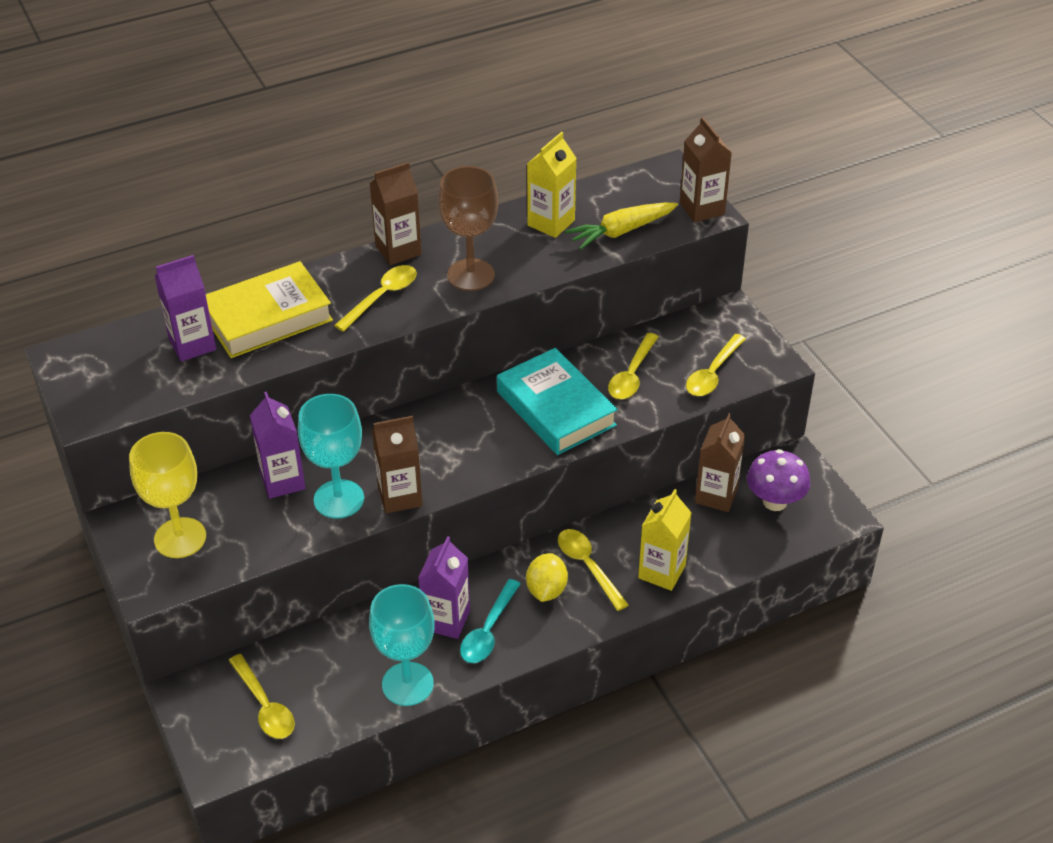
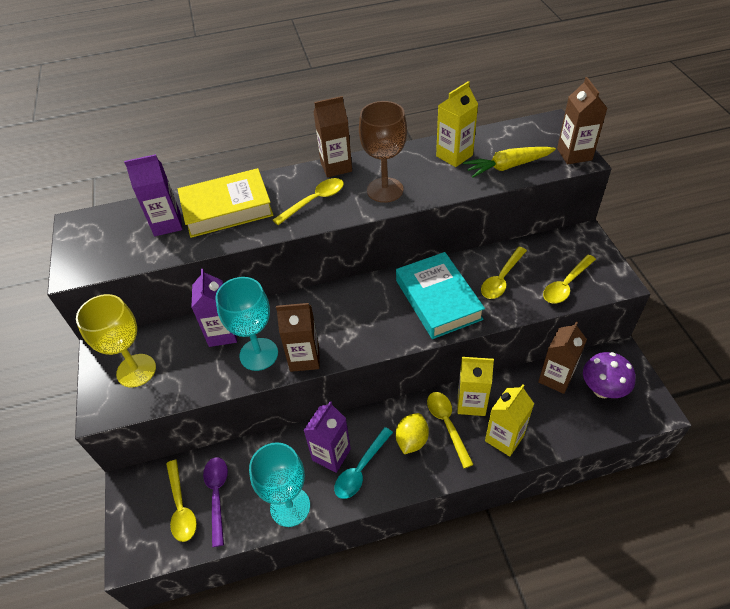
camera: 15 degrees right, 5 degrees up
(309, 686) = (217, 495): none -> purple spoon
(614, 538) = (471, 403): none -> yellow carton

